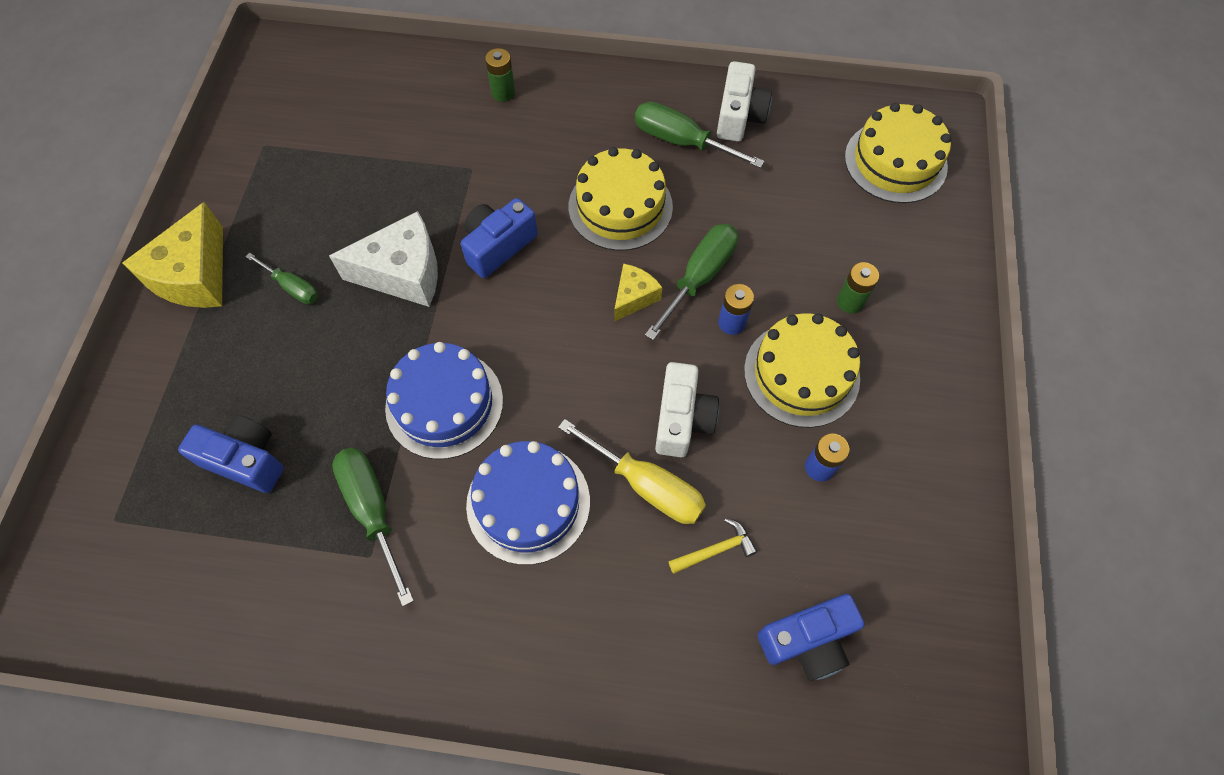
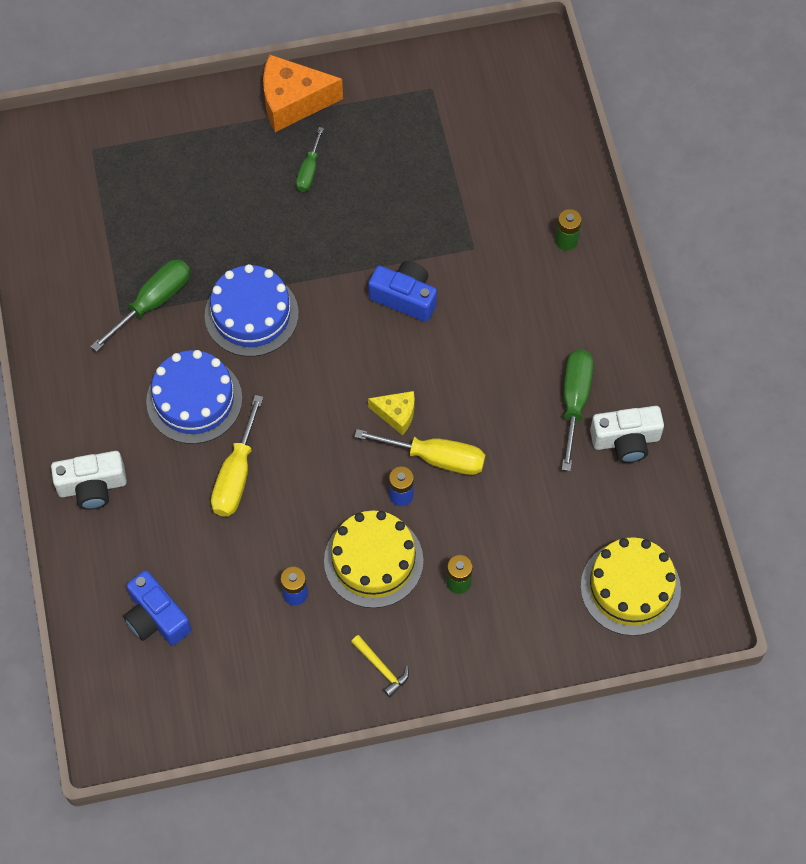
camera: 70 degrees right, 0 degrees up
(194, 276) = (293, 102): yellow cheese -> orange cheese
(245, 460) = (161, 206): blue camera -> none
(403, 273) = (352, 240): white cheese -> none
(620, 206) = (482, 375): yellow cake -> none
(682, 419) = (300, 483): white camera -> white camera (92, 486)
(699, 277) = (436, 458): green screwdriver -> yellow screwdriver
(716, 550) = (203, 537): yellow hammer -> yellow hammer (381, 668)

